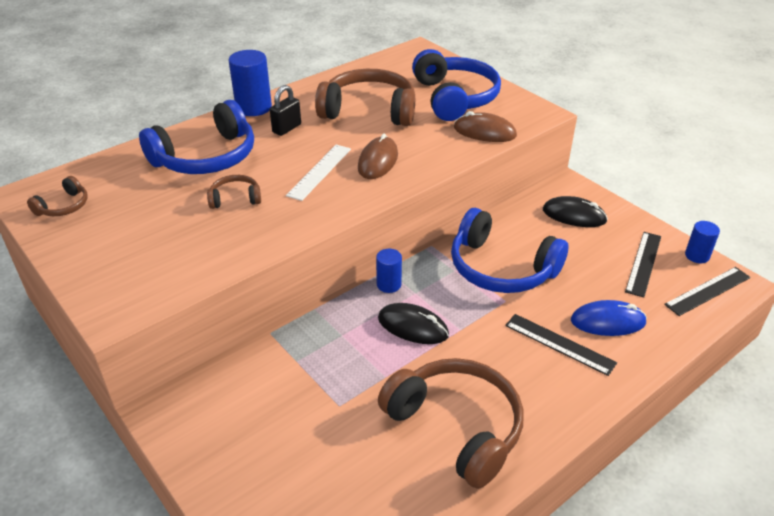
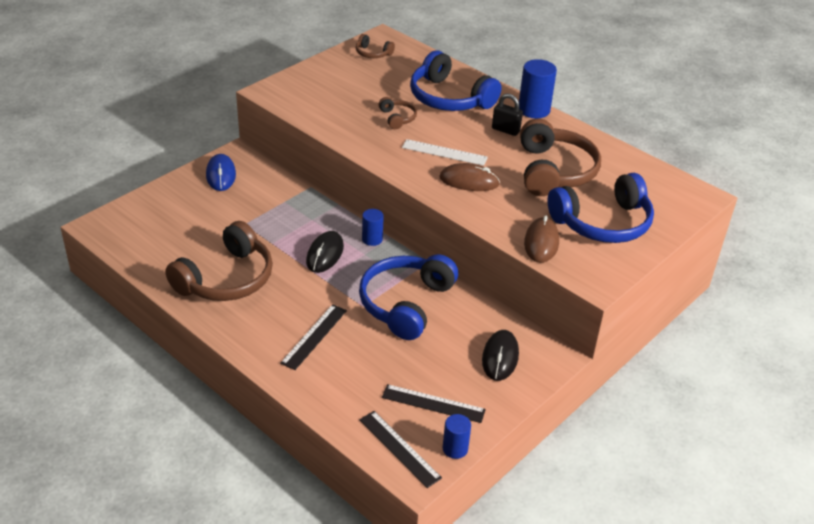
camera: 80 degrees right, 0 degrees up
(608, 322) = (345, 369): blue mouse -> blue mouse (221, 175)

